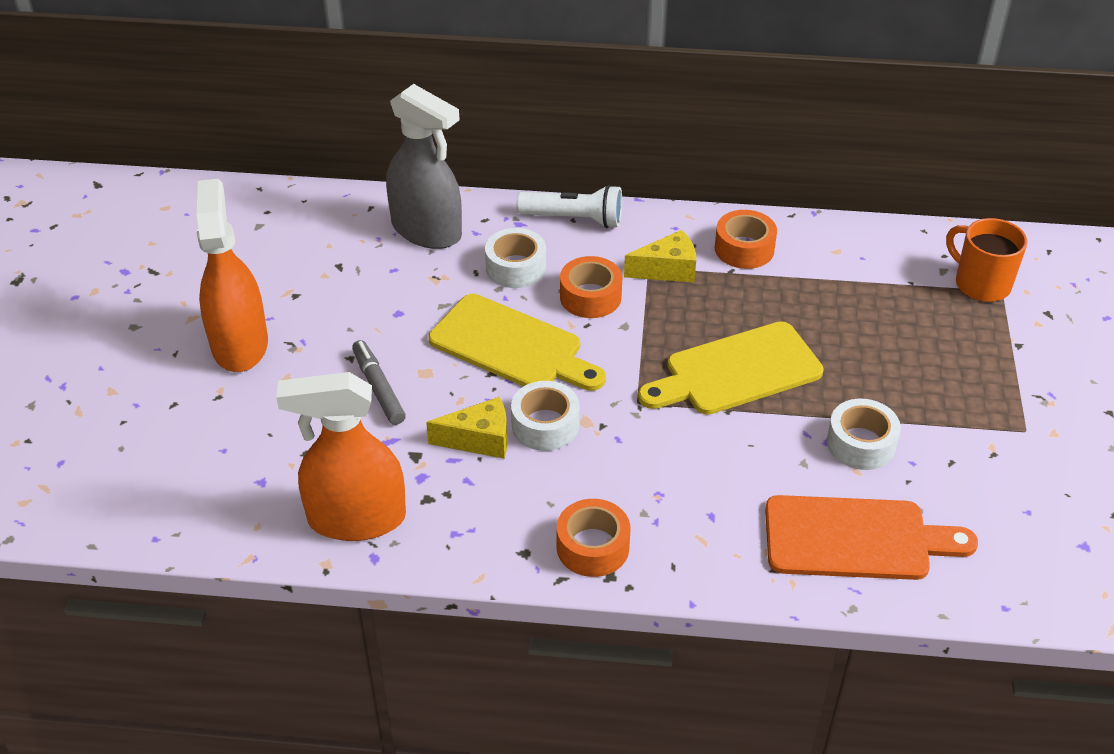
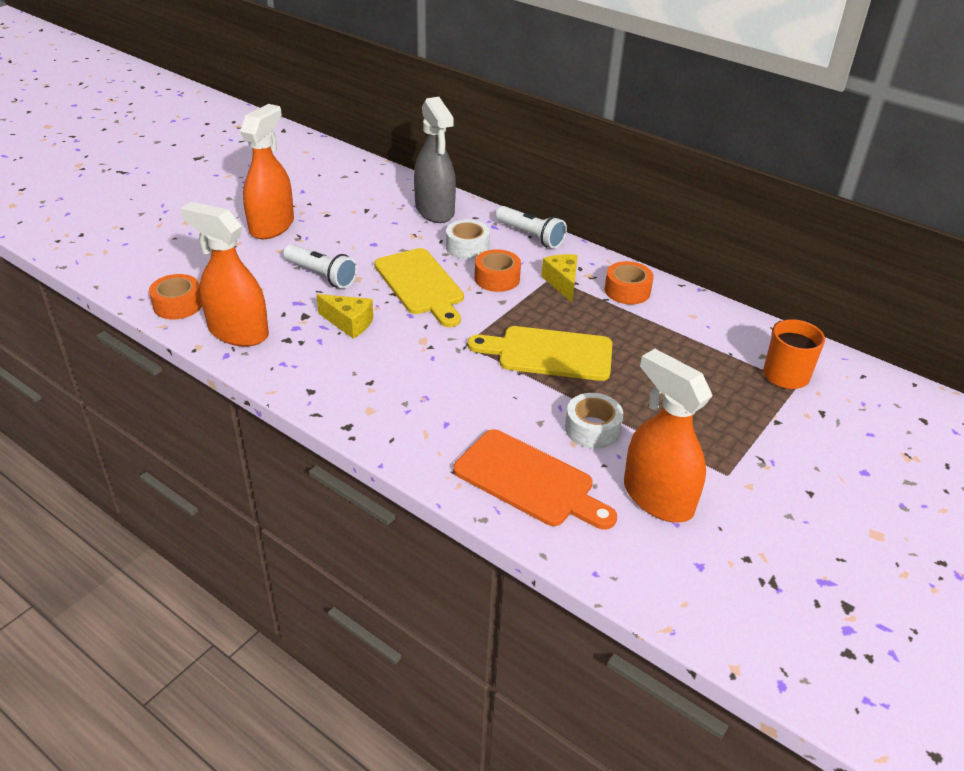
camera: 30 degrees right, 5 degrees down
(378, 388) = (321, 275): grey marker -> white flashlight
(545, 425) = (396, 332): white tape -> none
(592, 547) = (353, 406): orange tape -> orange tape (178, 305)
(667, 270) = (562, 283): yellow cheese -> yellow cheese turned 120 degrees counterclockwise
(987, 491) = (657, 498): none -> orange spray bottle

